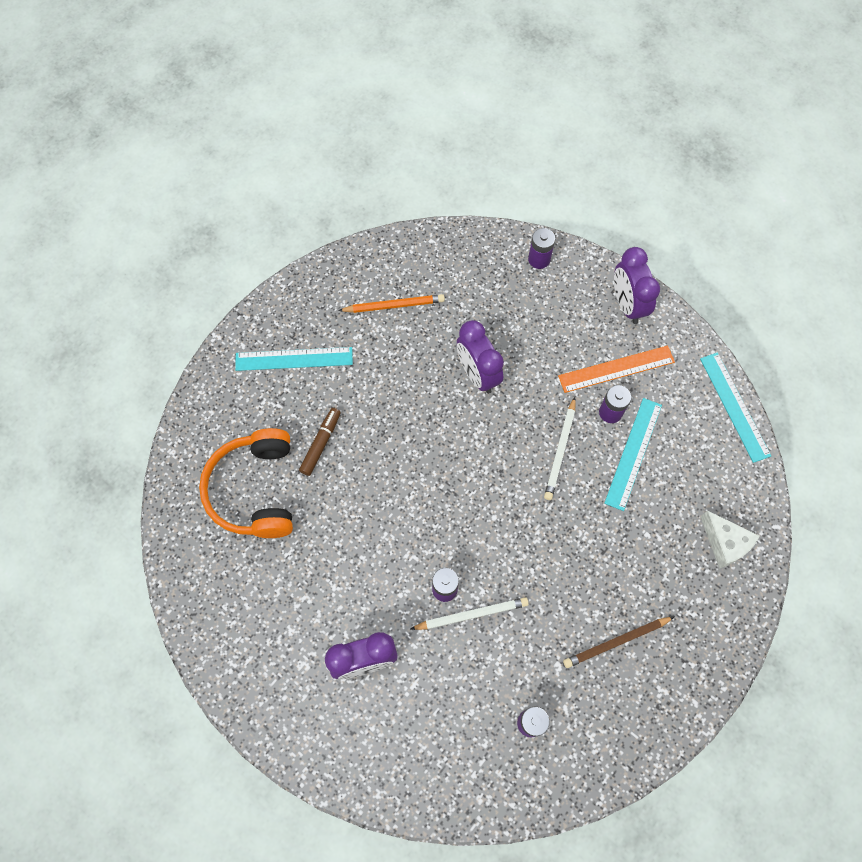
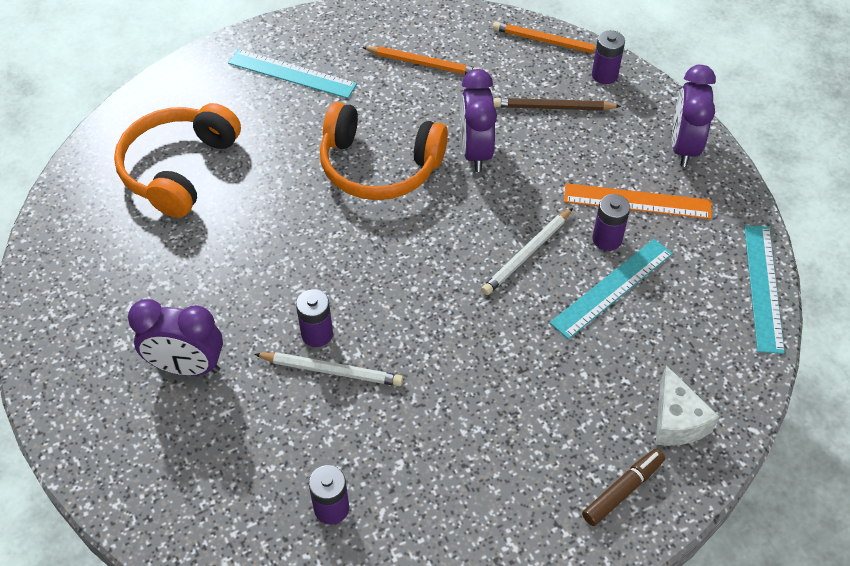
camera: 25 degrees right, 15 degrees down
(321, 443) = (271, 153): brown marker -> brown marker (623, 490)
(411, 419) = (379, 166): none -> orange headphones
(480, 243) = (548, 42): none -> orange pencil
(616, 642) = (483, 468): brown pencil -> brown pencil (553, 107)

